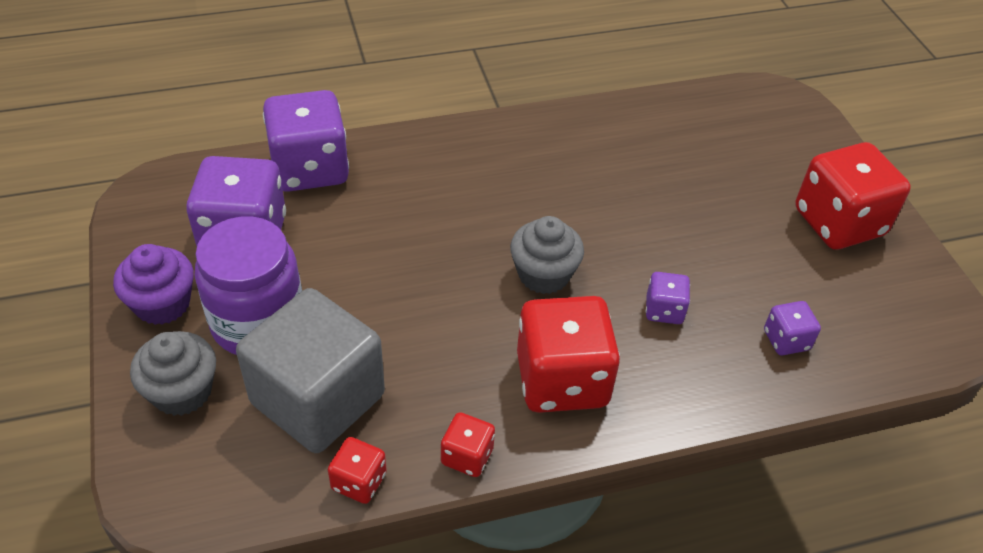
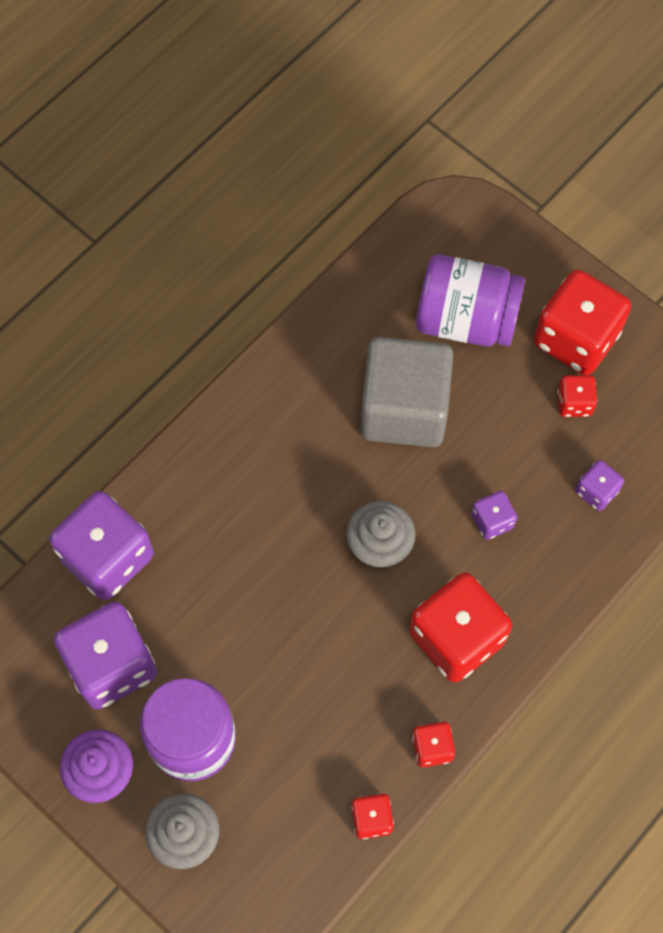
camera: 30 degrees left, 20 degrees up
(318, 399) = (291, 773): grey cube -> grey cube (404, 409)
(741, 165) = (466, 320): none -> purple jar
(807, 265) = (574, 403): none -> red dice

